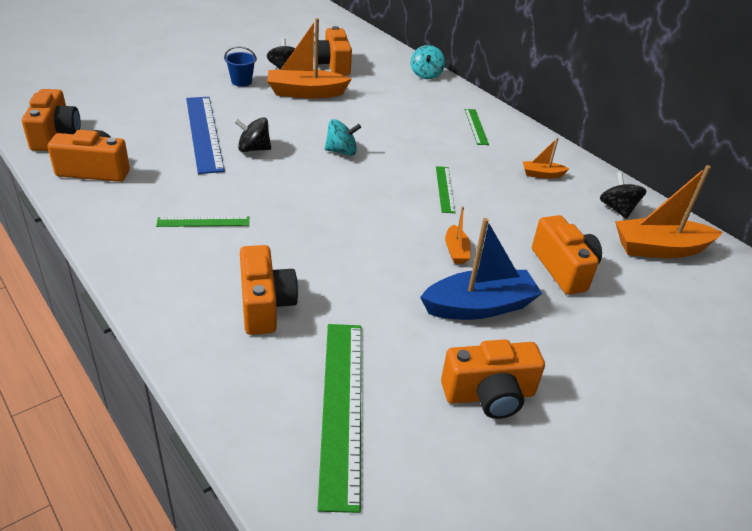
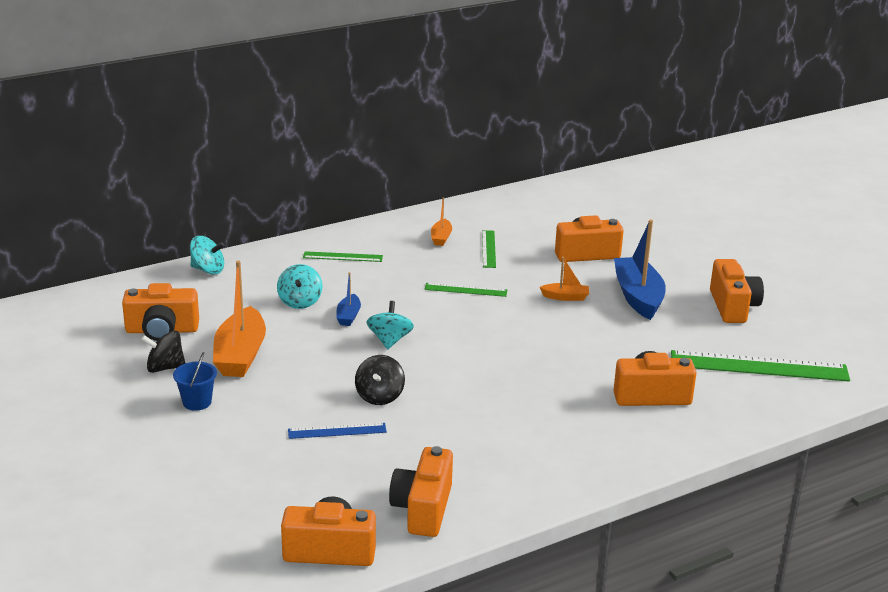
camera: 80 degrees left, 10 degrees down
(203, 221) = (526, 429): green ruler -> green ruler (488, 249)
(204, 133) = (337, 431): blue ruler -> blue ruler, size x0.51
(375, 132) = (348, 316): none -> blue boat
(391, 111) = (300, 302): none -> turquoise spinning top
(617, 209) = (498, 214): black spinning top -> none
(659, 249) = (555, 209): orange boat -> none

